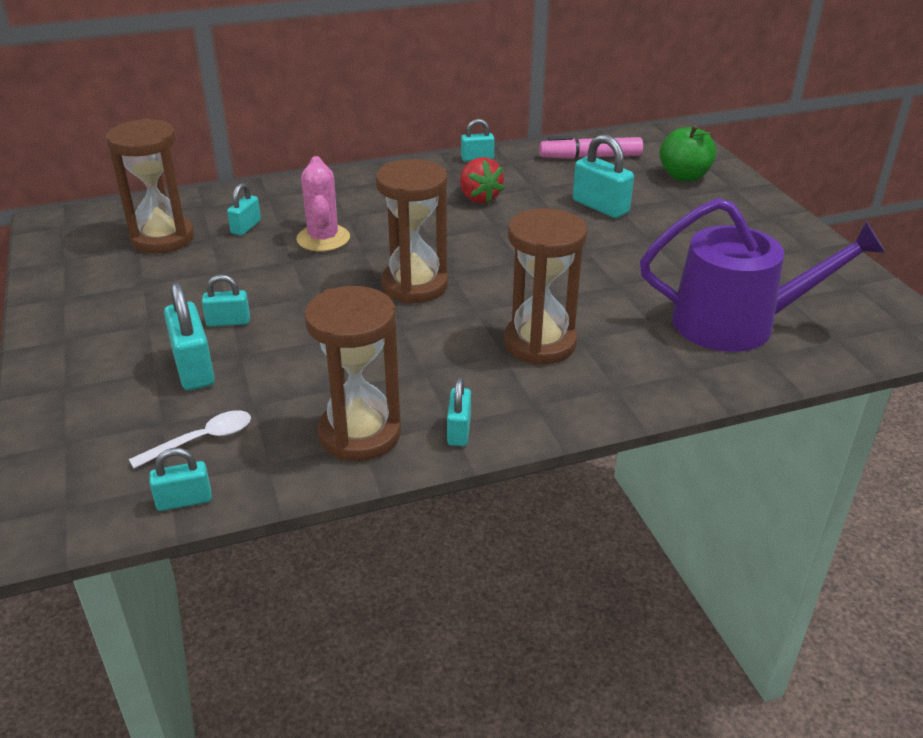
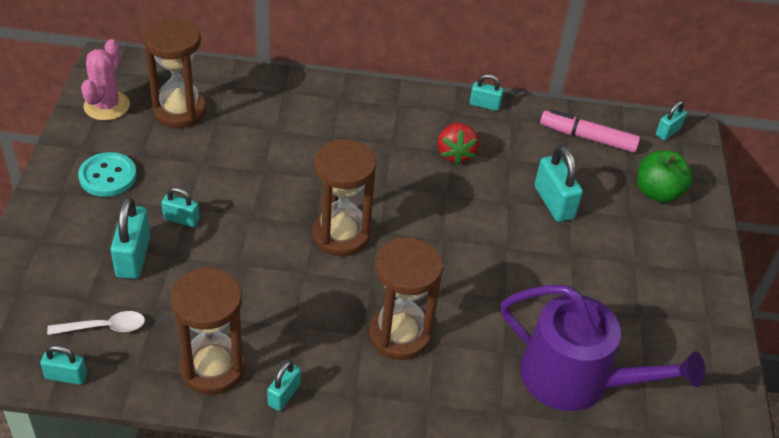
camera: 20 degrees right, 10 degrees up
(114, 311) = (108, 176): none -> turquoise button
(246, 227) = (248, 121): turquoise padlock -> turquoise padlock (668, 132)
(323, 238) = (300, 156): pink cactus -> pink cactus (107, 106)

